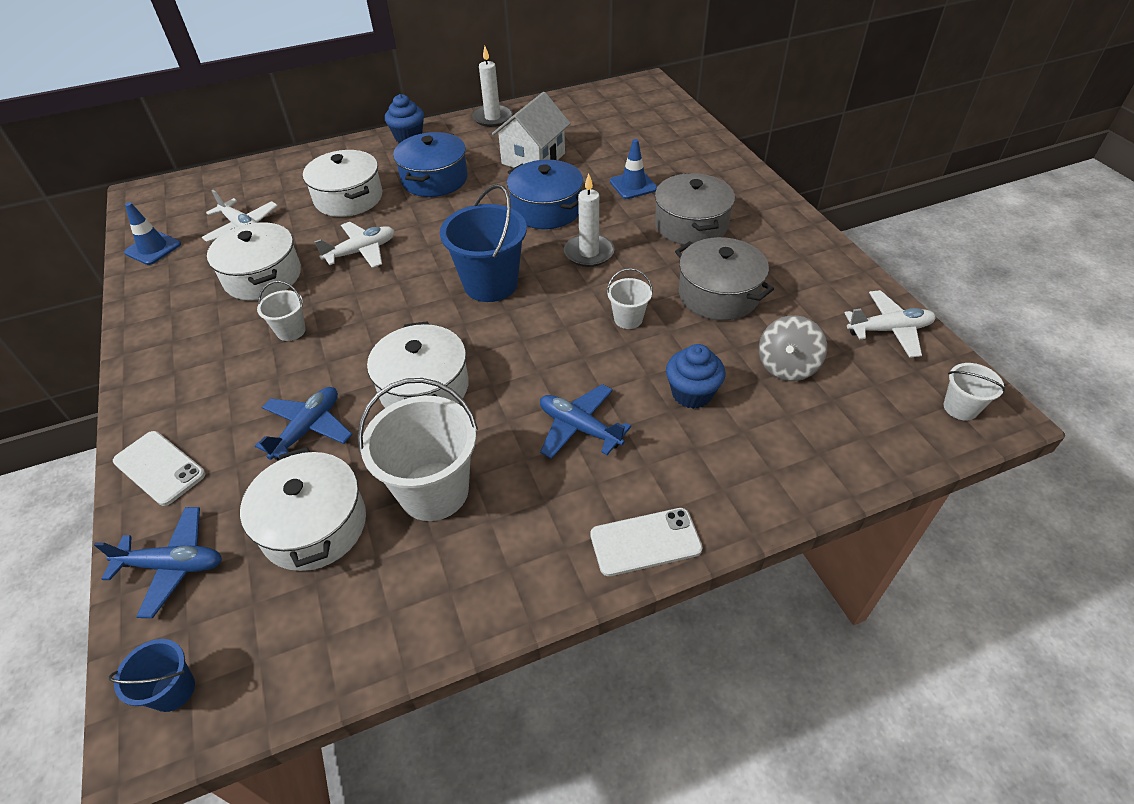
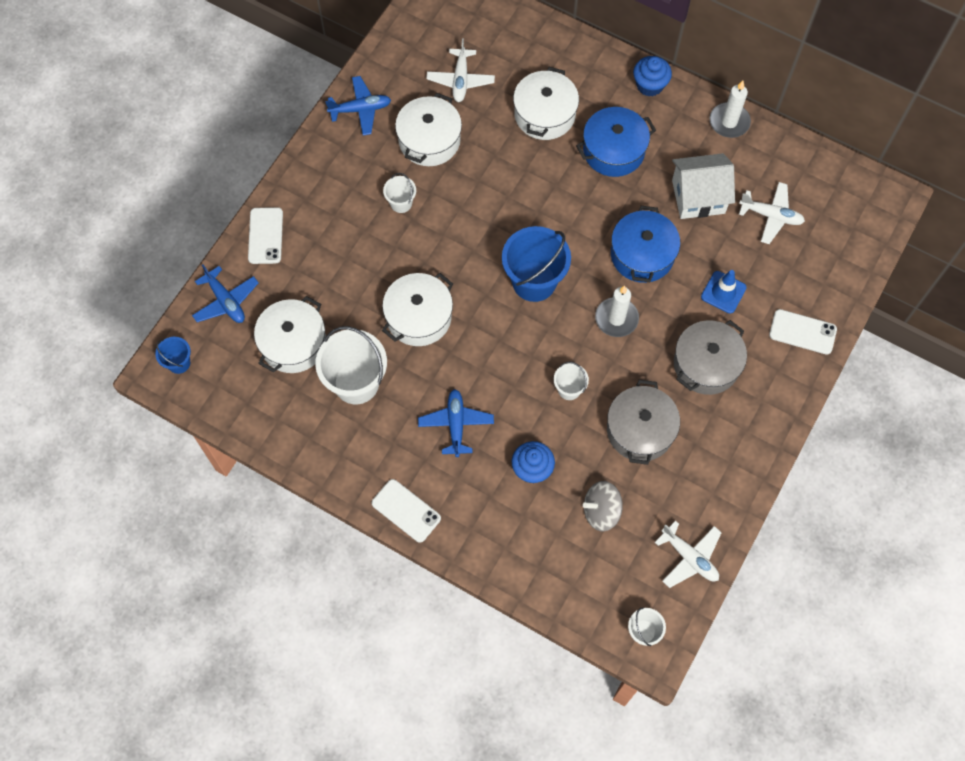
camera: 50 degrees right, 20 degrees up
(153, 248) = (399, 49): blue traffic cone -> none
(308, 429) = (344, 283): blue plane -> blue plane (360, 109)
(361, 251) = (499, 175): white plane -> white plane (771, 216)
(713, 165) = (802, 332): none -> white phone

